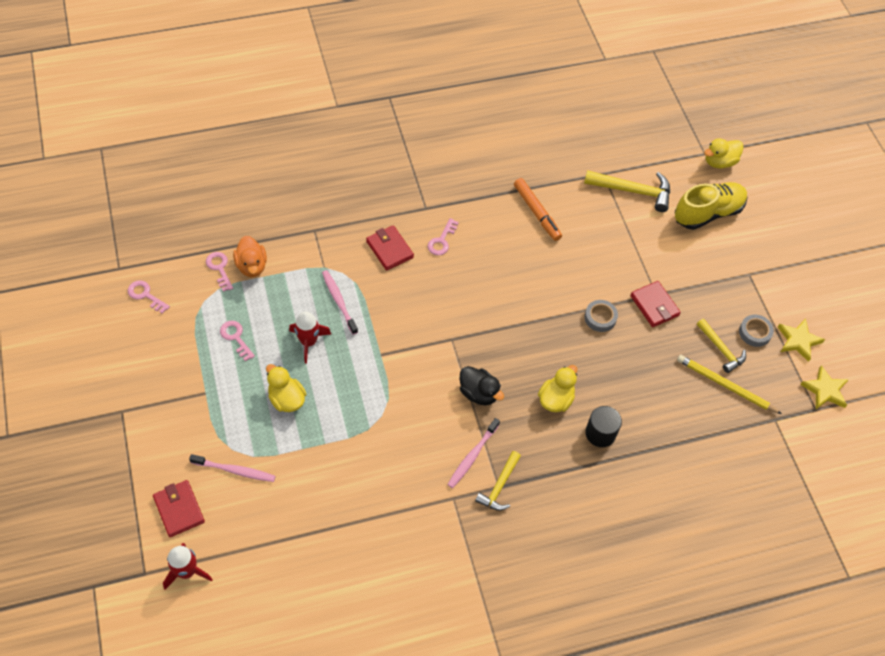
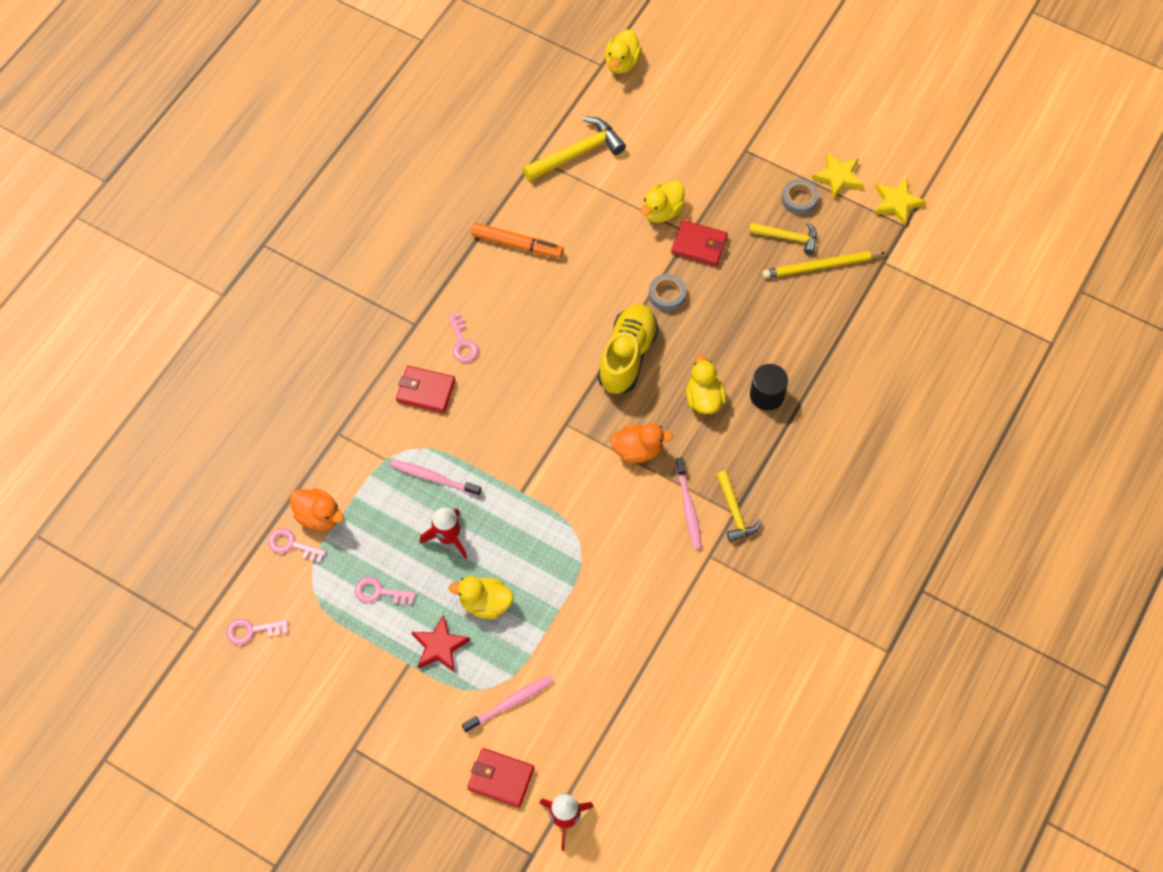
camera: 40 degrees left, 5 degrees up
(233, 399) = (440, 646): none -> red star
(479, 393) = (638, 450): black duck -> orange duck
(651, 266) = (662, 211): none -> yellow duck
(708, 213) = (659, 121): yellow shoe -> yellow shoe (627, 356)

